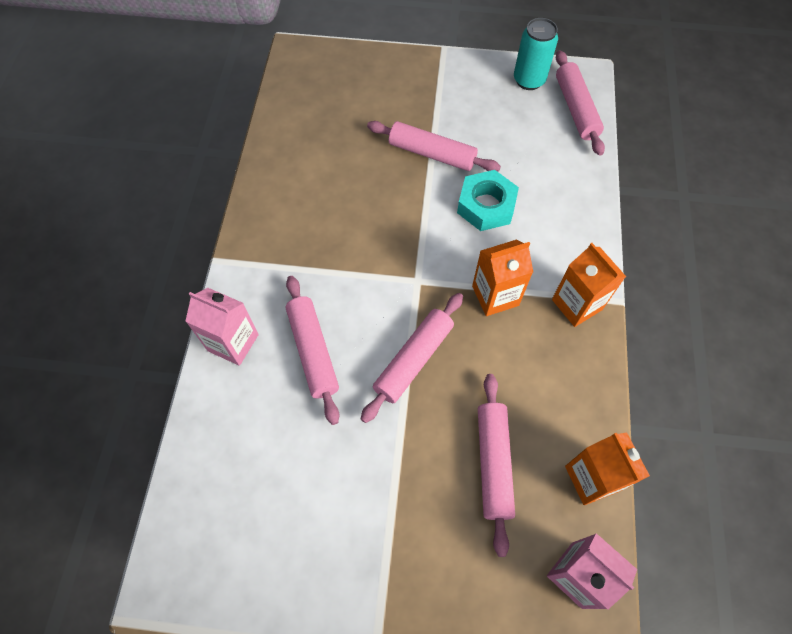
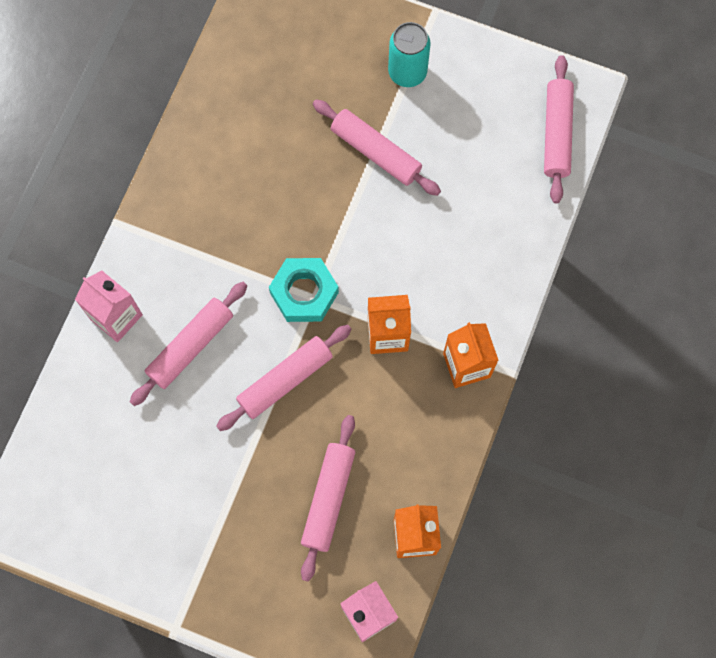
camera: 15 degrees right, 10 degrees up
(313, 351) = (190, 346): pink rolling pin -> pink rolling pin turned 45 degrees clockwise
(486, 206) = (413, 230): turquoise nut -> turquoise nut (304, 293)
(529, 80) = (517, 82): turquoise can -> turquoise can (407, 72)

